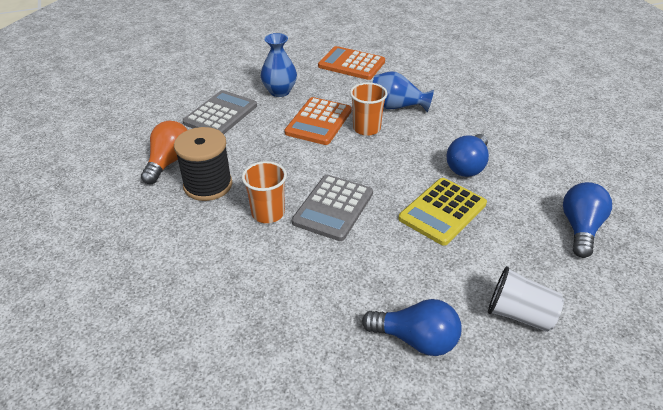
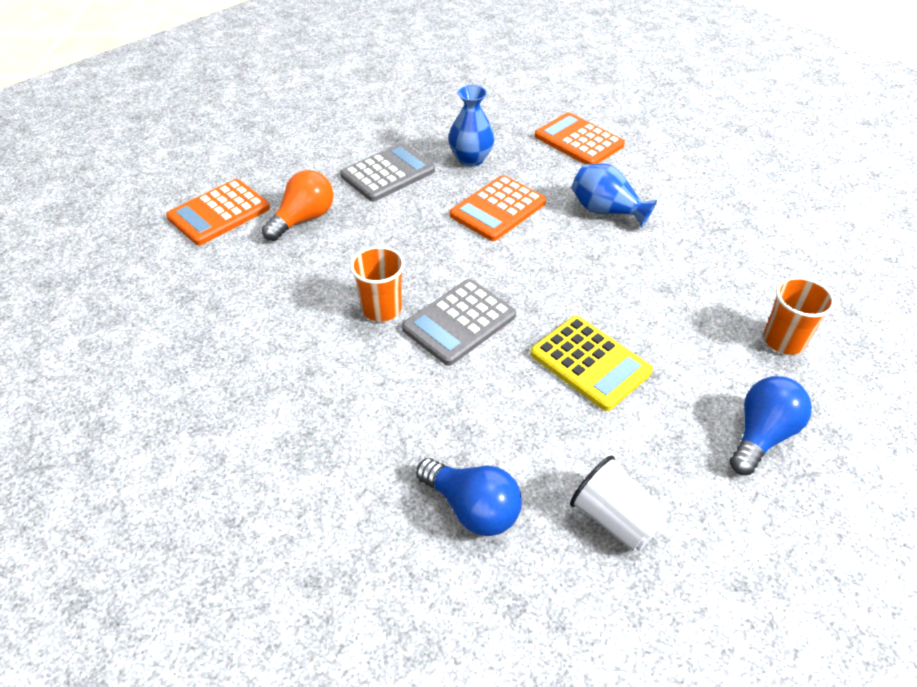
camera: 20 degrees right, 5 degrees up
(93, 173) = (219, 213): none -> orange calculator
(208, 185) = (332, 257): black spool -> none
(366, 128) = (552, 231): orange cup -> orange cup (783, 340)
(442, 211) = (590, 363): yellow calculator -> yellow calculator turned 105 degrees counterclockwise
(467, 166) = (655, 312): blue light bulb -> none

